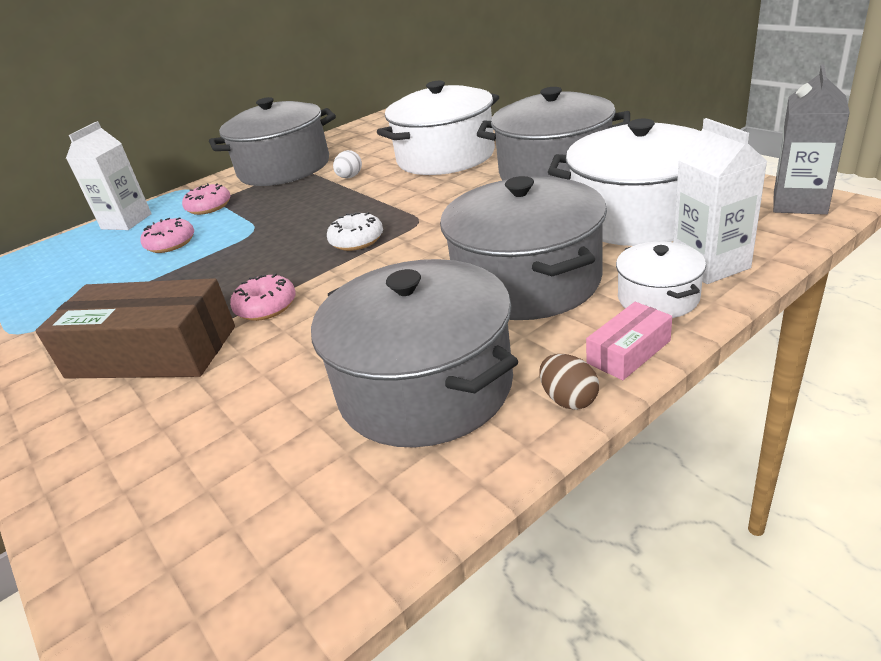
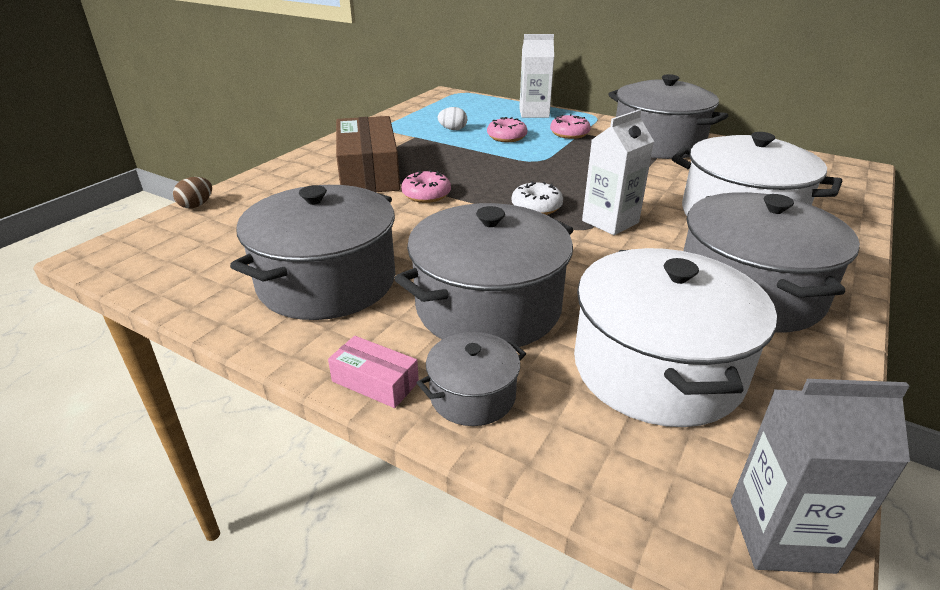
camera: 65 degrees right, 0 degrees up
(350, 177) = (658, 176): white egg -> white egg (453, 129)
(569, 399) = (307, 353): brown egg -> brown egg (196, 205)
(658, 298) = (472, 396): white pot -> grey pot
(710, 265) = (554, 435): white carton -> white carton (610, 222)

